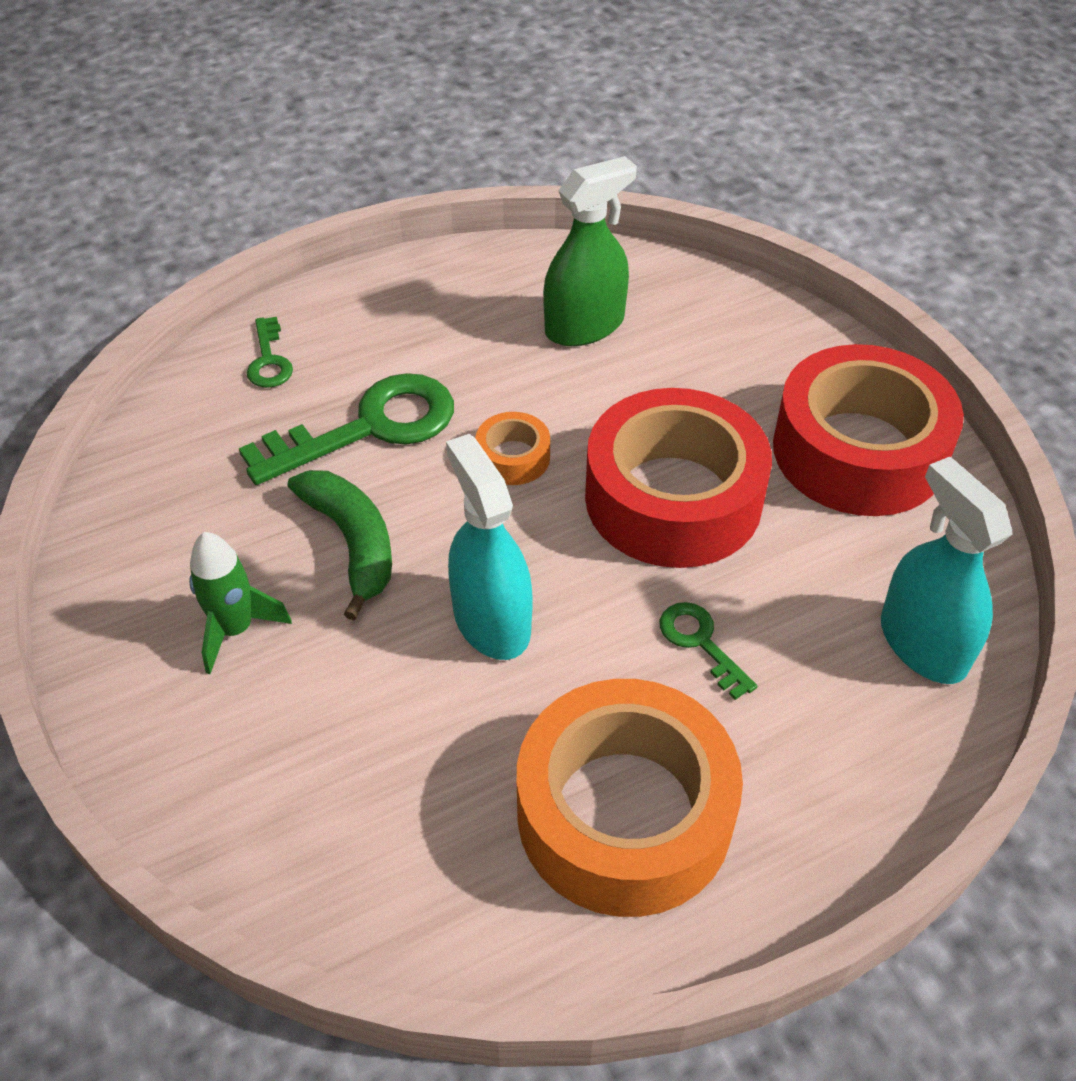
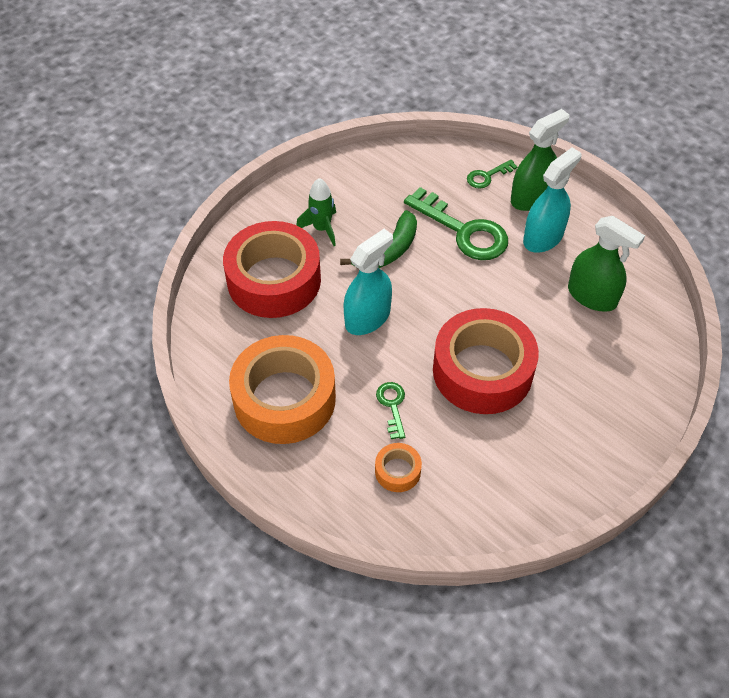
camera: 70 degrees right, 5 degrees up
(350, 325) = (531, 197): none -> green spray bottle
(513, 457) = (474, 294): orange tape -> orange tape (397, 471)
(700, 643) = (392, 406): green key -> green key turned 45 degrees counterclockwise
(859, 451) = (566, 452): red tape -> red tape (274, 280)
(922, 644) = (436, 507): turquoise spray bottle -> turquoise spray bottle (543, 237)

